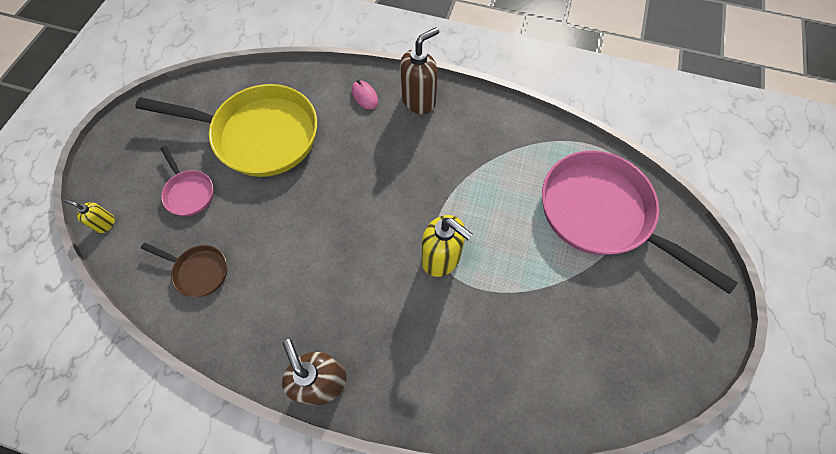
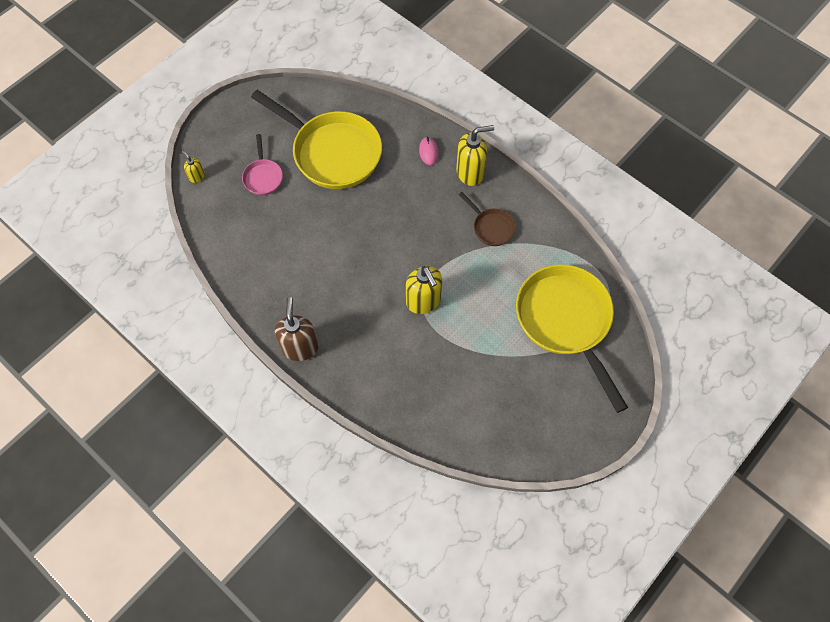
camera: 25 degrees right, 0 degrees up
(199, 271) = (248, 237): brown pan -> brown pan (491, 227)
(419, 101) = (470, 172): brown soap dispenser -> yellow soap dispenser
(601, 214) = (565, 321): pink pan -> yellow pan

